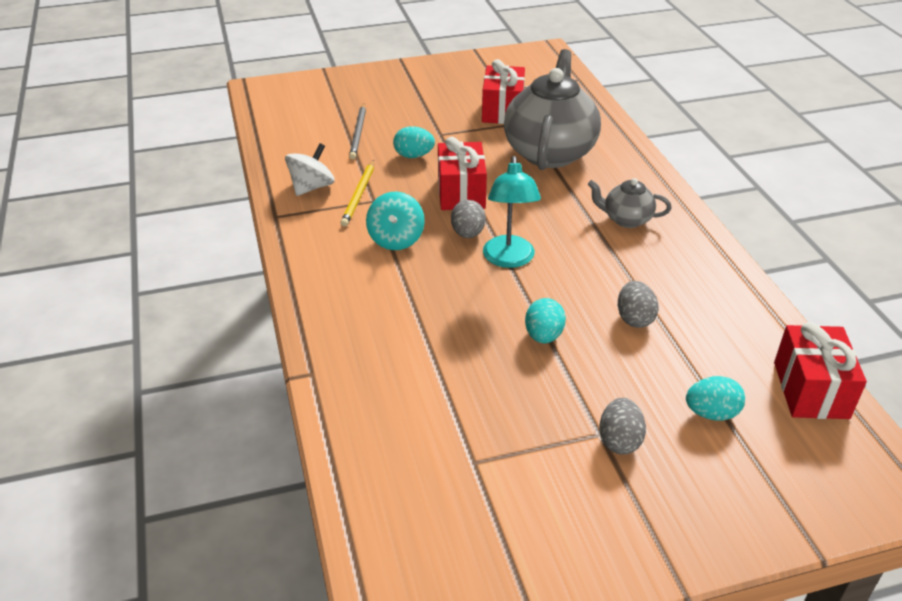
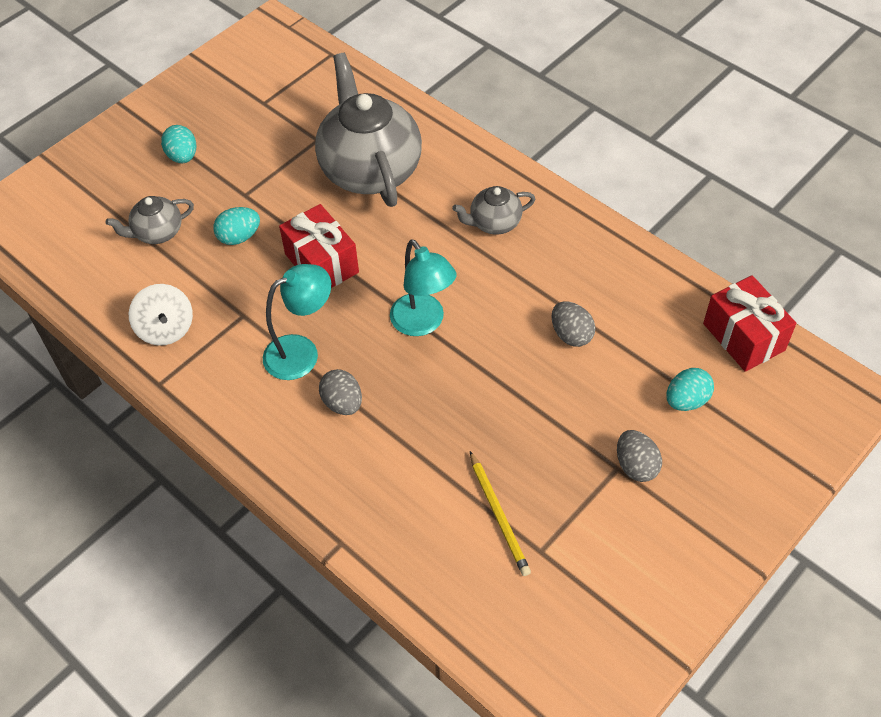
camera: 30 degrees left, 15 degrees up
(312, 187) = (166, 329): white spinning top -> white spinning top turned 150 degrees clockwise
(358, 133) = (157, 233): grey pencil -> grey teapot
(359, 195) = (223, 315): yellow pencil -> yellow pencil (499, 515)
(396, 239) = (301, 352): turquoise spinning top -> turquoise lamp
(468, 233) = (364, 311): grey egg -> grey egg (342, 403)
(502, 110) = (285, 133): red gift -> none
(543, 336) = (510, 393): turquoise egg -> turquoise egg (182, 156)

